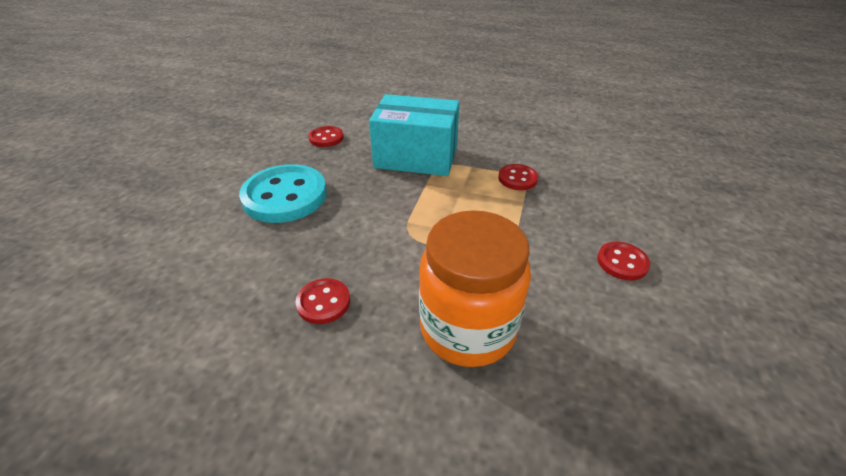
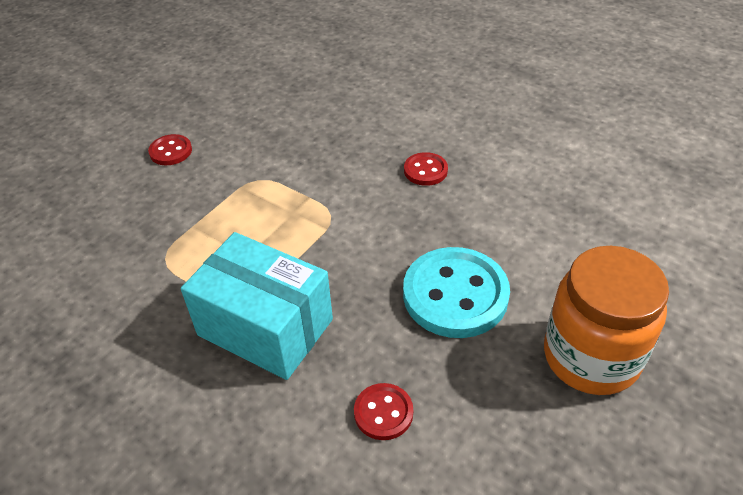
camera: 160 degrees left, 5 degrees up
(467, 328) = (325, 134): orange jar -> orange jar (591, 357)
(517, 178) = (169, 257): red button -> none

